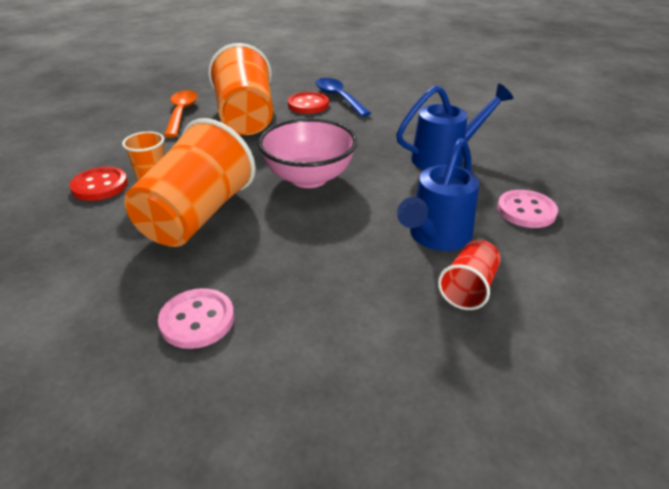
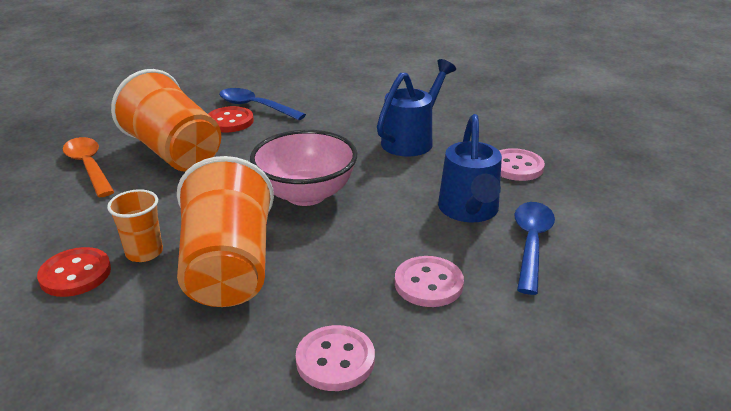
camera: 30 degrees left, 5 degrees down
(334, 288) = (428, 283): none -> pink button
(468, 288) = (531, 243): red cup -> blue spoon

